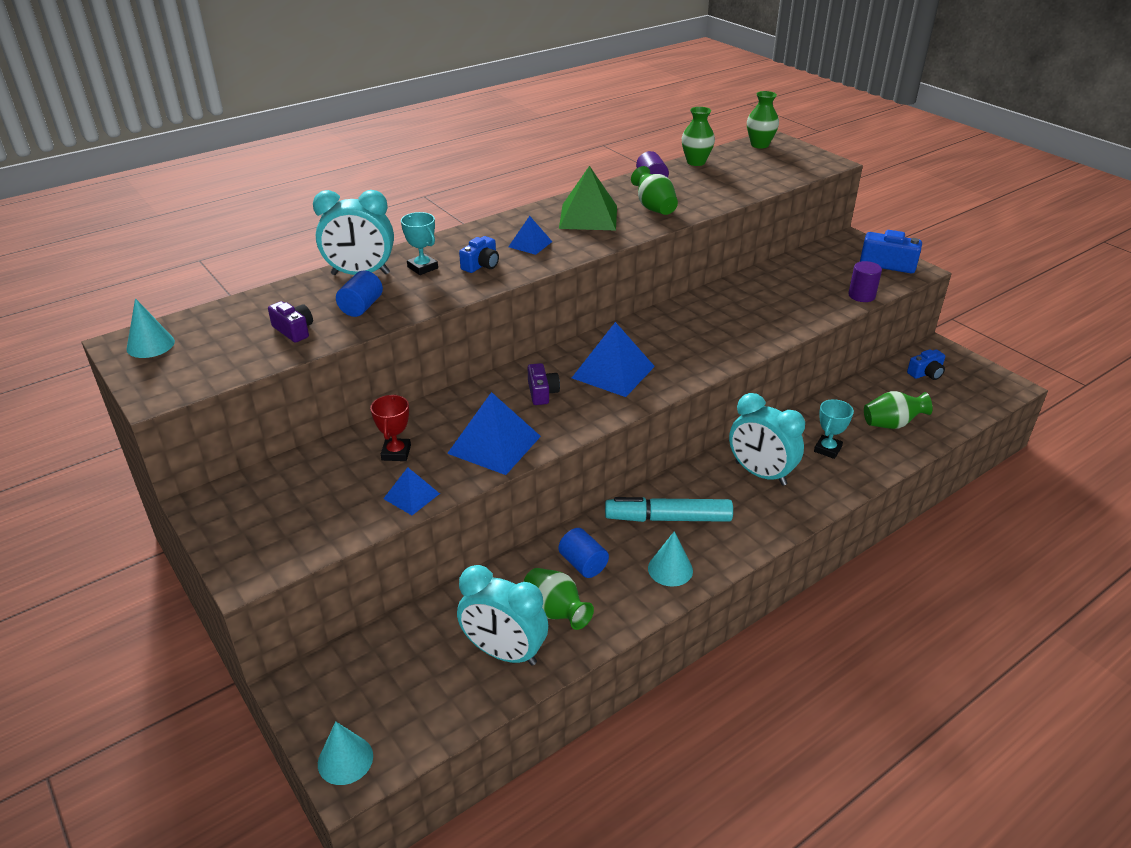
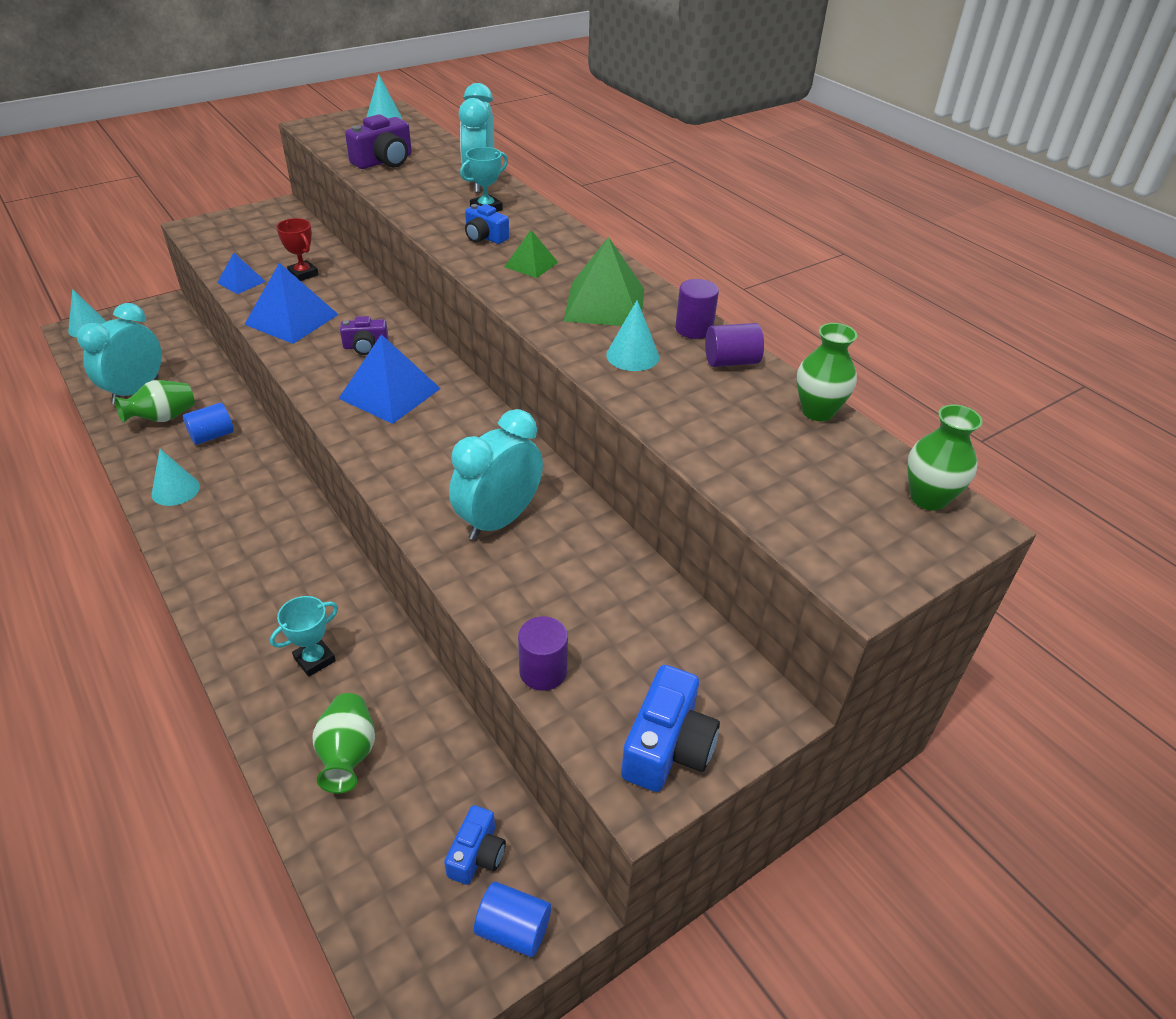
camera: 90 degrees right, 5 degrees up
(294, 330) = (384, 161): purple camera -> purple camera, size x1.57
(361, 307) = (414, 184): blue cylinder -> blue cylinder (513, 929)
(396, 453) = (303, 274): red trophy -> red trophy turned 45 degrees clockwise
(530, 244) = (531, 264): blue pyramid -> green pyramid
(615, 190) = (694, 329): none -> purple cylinder
(654, 208) = (632, 356): green vase -> turquoise cone
(668, 518) = (247, 496): turquoise marker -> none
(760, 474) = (290, 581): turquoise clock -> turquoise clock (498, 520)
(827, 449) = (314, 659): turquoise trophy -> turquoise trophy turned 75 degrees counterclockwise
(926, 373) = (477, 854): blue camera -> blue camera turned 135 degrees counterclockwise

